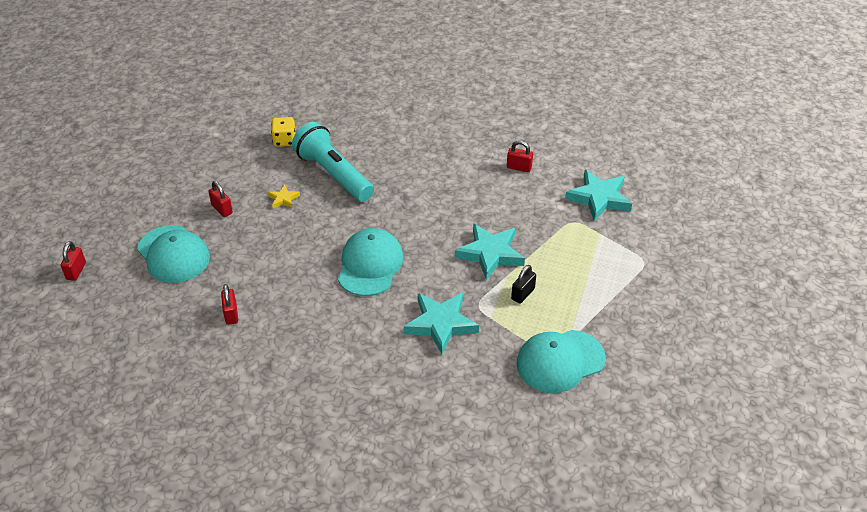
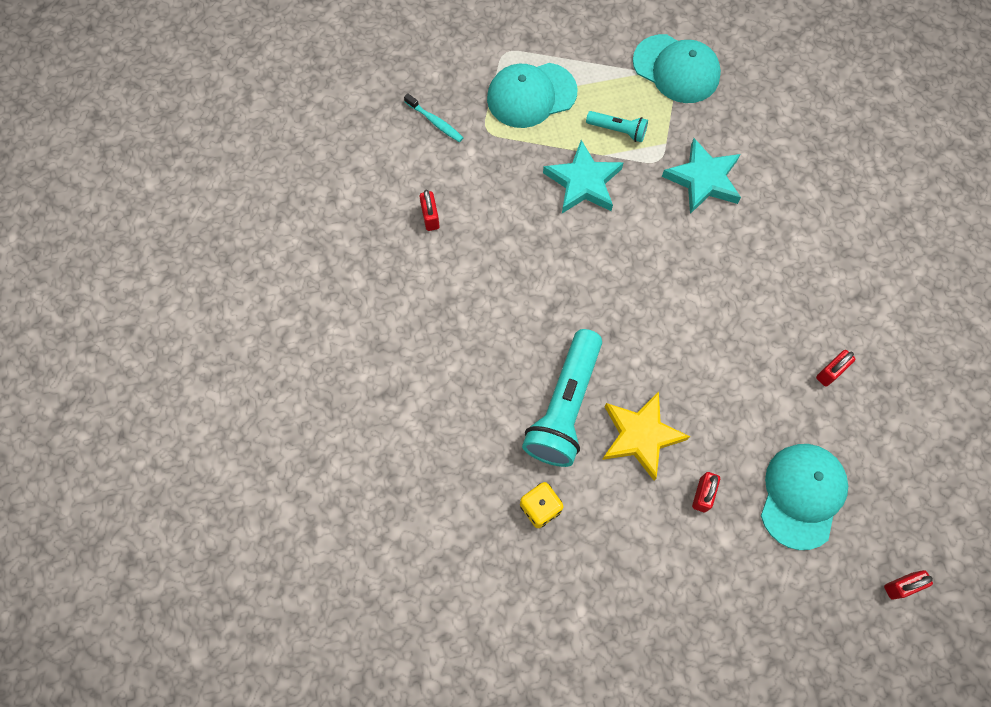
camera: 120 degrees left, 25 degrees up
(283, 199) = (640, 436): yellow star -> yellow star, size x2.08
(370, 265) = (675, 283): turquoise cap -> turquoise cap (531, 95)
(523, 294) = (618, 130): black padlock -> turquoise flashlight
(599, 198) = (435, 122): turquoise star -> turquoise toothbrush

